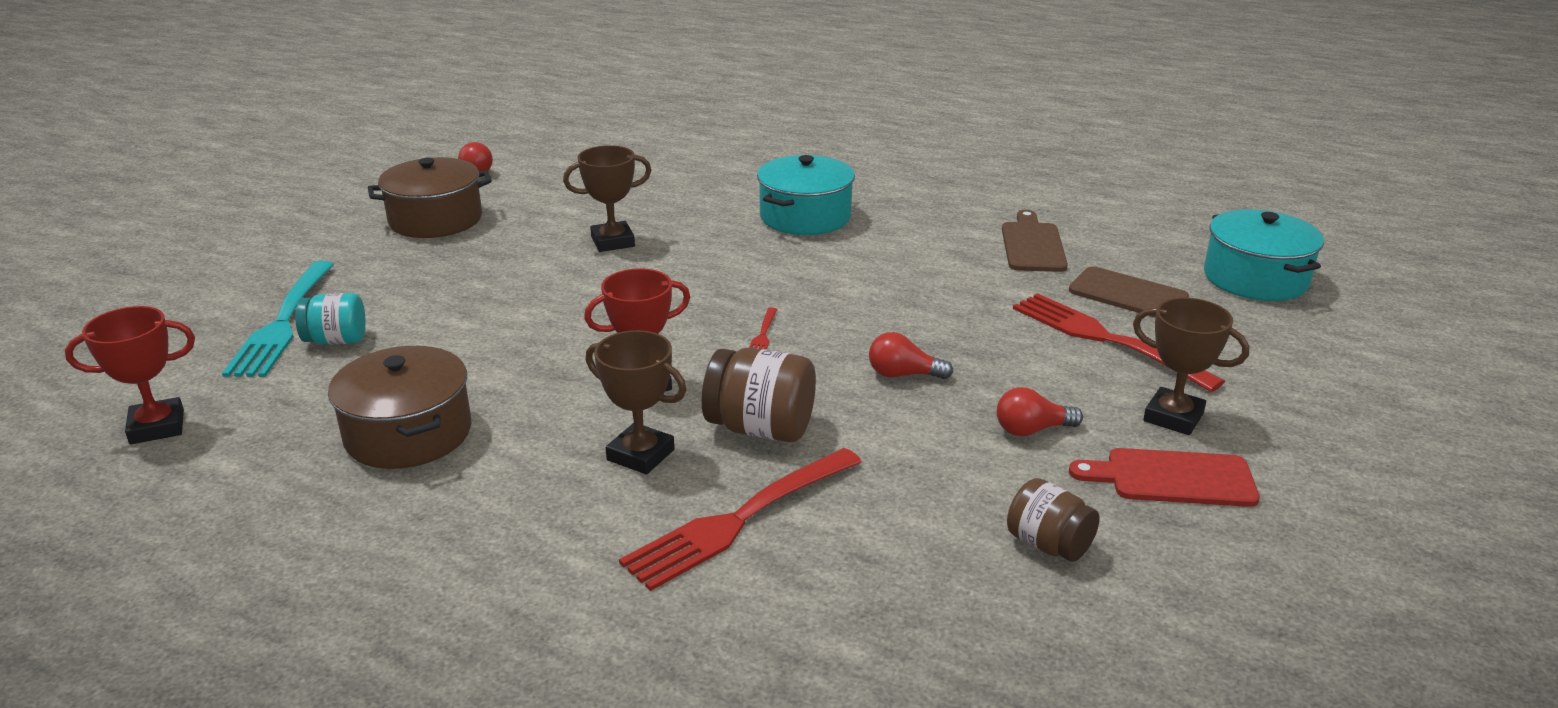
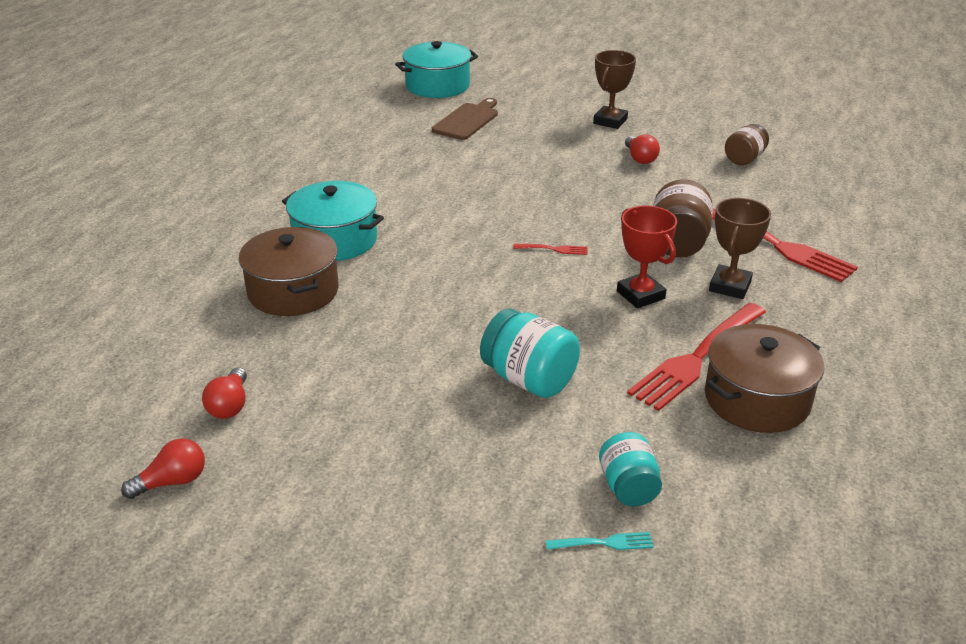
camera: 95 degrees left, 5 degrees up
(157, 427) = (825, 569): red trophy -> none
(283, 322) = (603, 543): turquoise fork -> turquoise fork, size x0.42
(435, 219) = (329, 483): brown pot -> brown pot (293, 291)
(517, 304) = (529, 379): none -> turquoise jar
(613, 242) = (389, 340): brown trophy -> none
(903, 375) = (592, 196): red light bulb -> red light bulb (230, 405)
(1032, 245) = (391, 148): brown cutting board -> none
(1107, 340) = (527, 132): red fork -> red fork (697, 357)
(1172, 478) = (669, 126): red cutting board -> none

